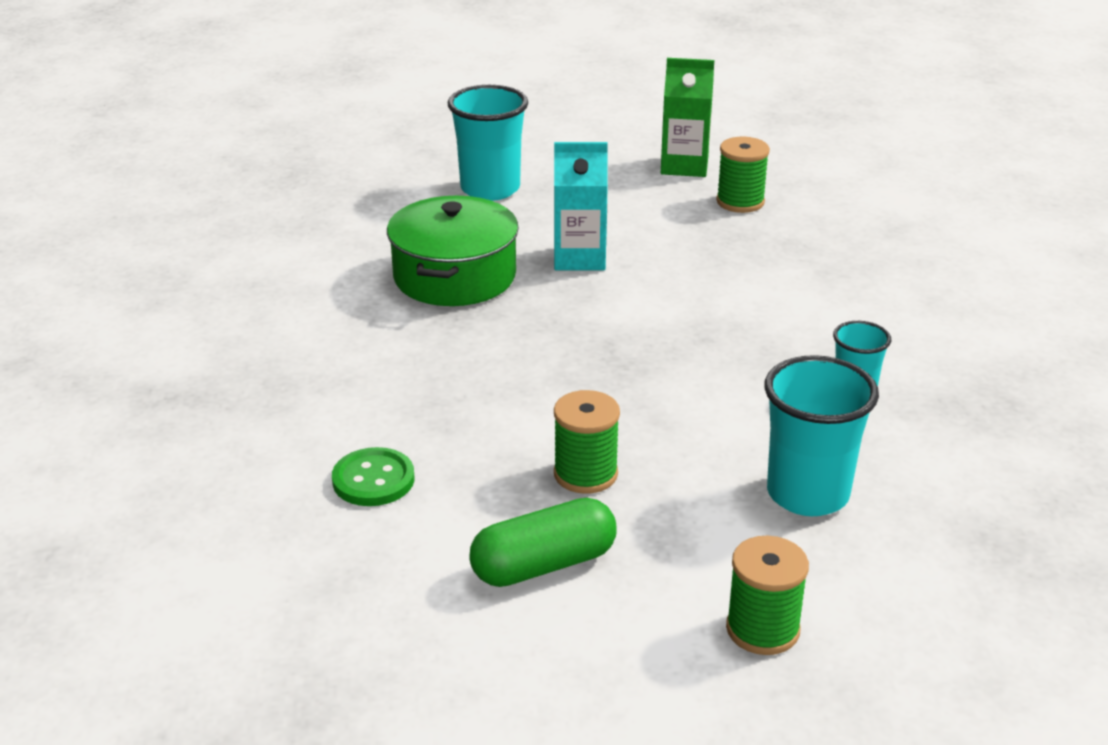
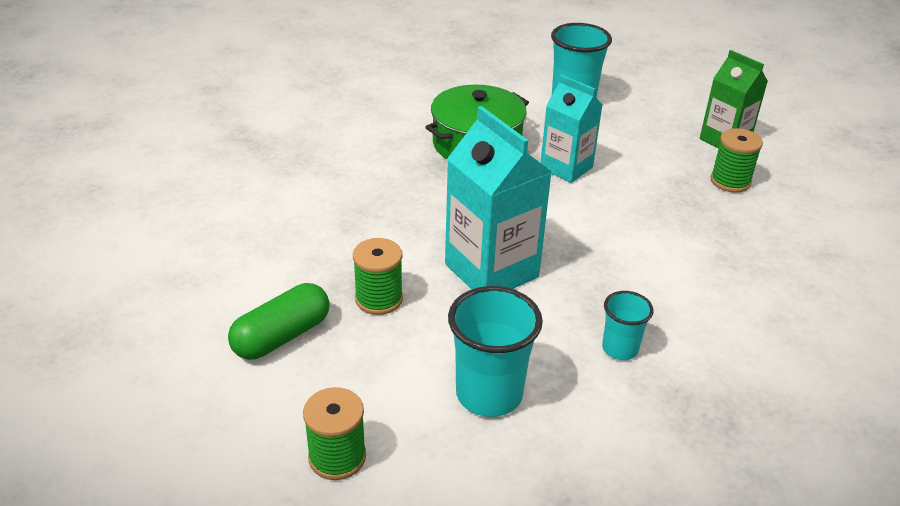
camera: 40 degrees right, 5 degrees up
(373, 480) = (271, 236): green button -> none
(543, 565) = (282, 336): green capsule -> green capsule turned 60 degrees counterclockwise
(651, 388) = (491, 270): none -> turquoise carton

